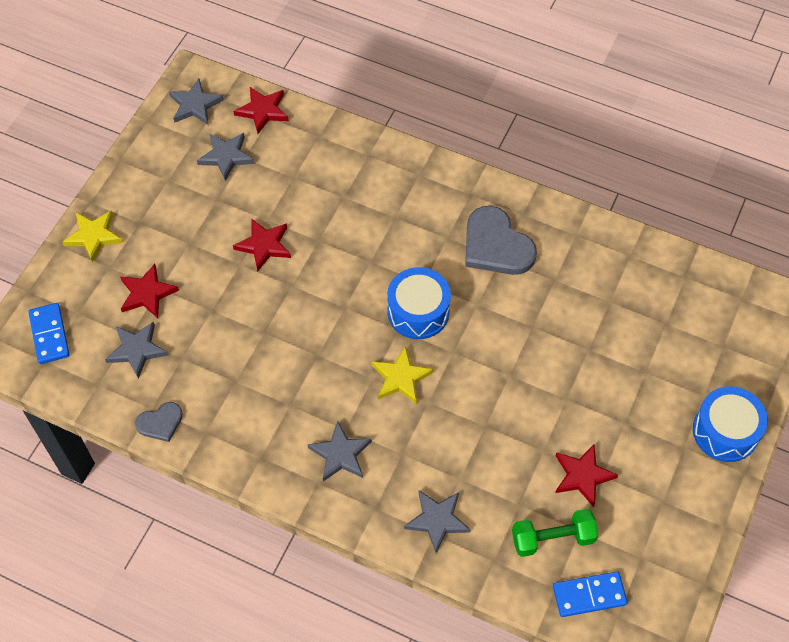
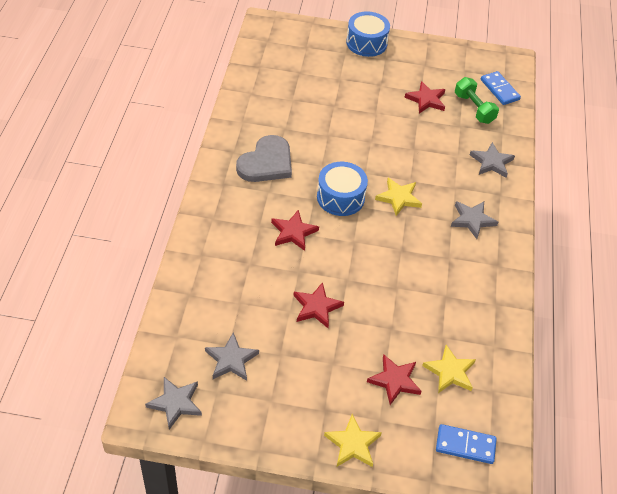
camera: 110 degrees left, 10 degrees down
(49, 335) = (465, 445): blue domino -> blue domino turned 45 degrees clockwise
(137, 350) = (450, 372): grey star -> yellow star
(160, 423) = (503, 336): grey heart -> none
(262, 111) = (170, 344): red star -> red star (293, 232)

